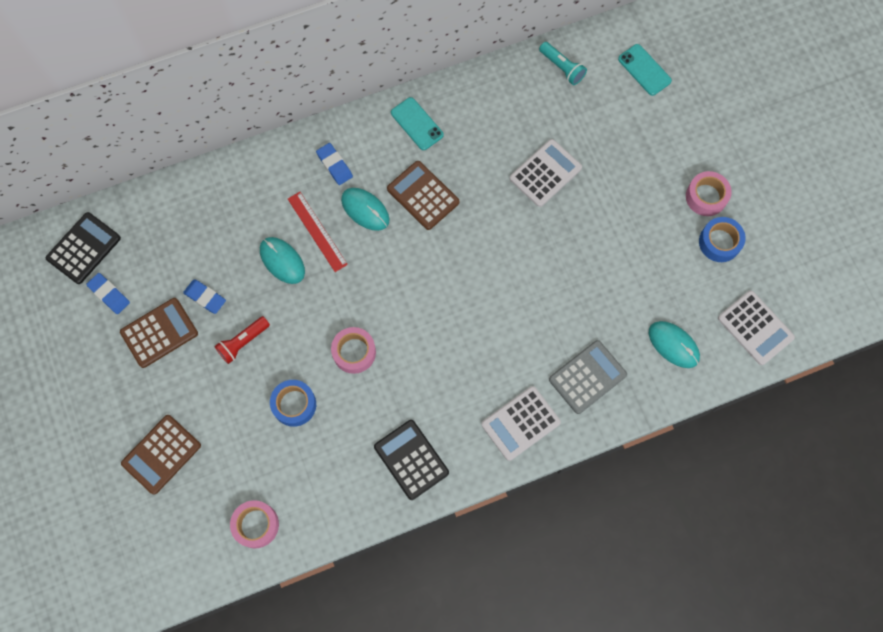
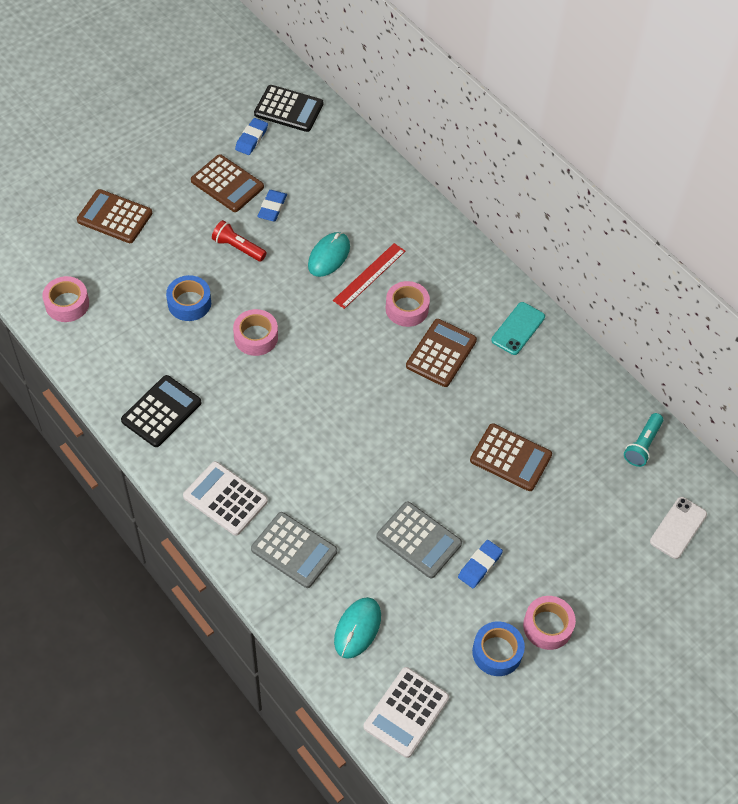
camera: 70 degrees right, 15 degrees down
(334, 165) = (444, 271): blue eraser -> blue eraser (479, 565)
(365, 210) = (407, 308): turquoise mouse -> pink tape
(545, 173) = (510, 458): white calculator -> brown calculator
(604, 271) = (419, 540): none -> grey calculator
(644, 70) = (678, 528): turquoise phone -> white phone

